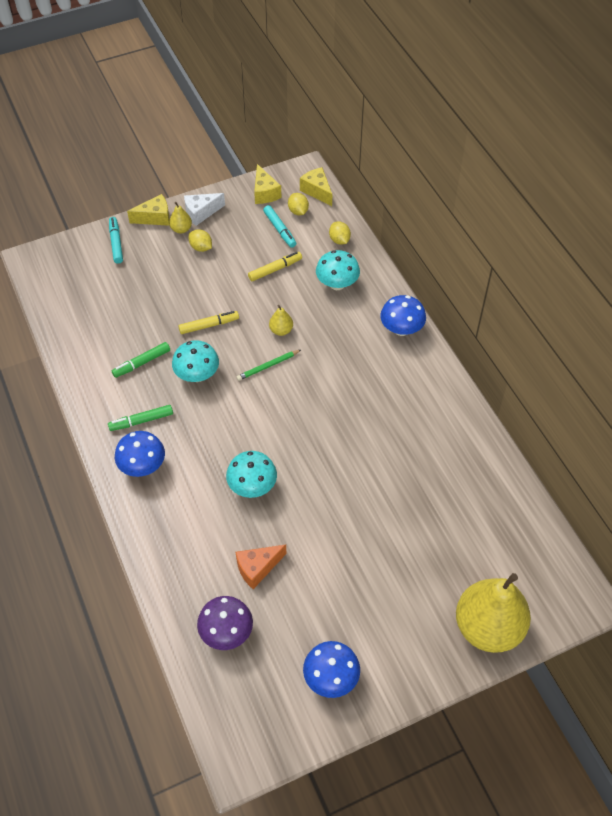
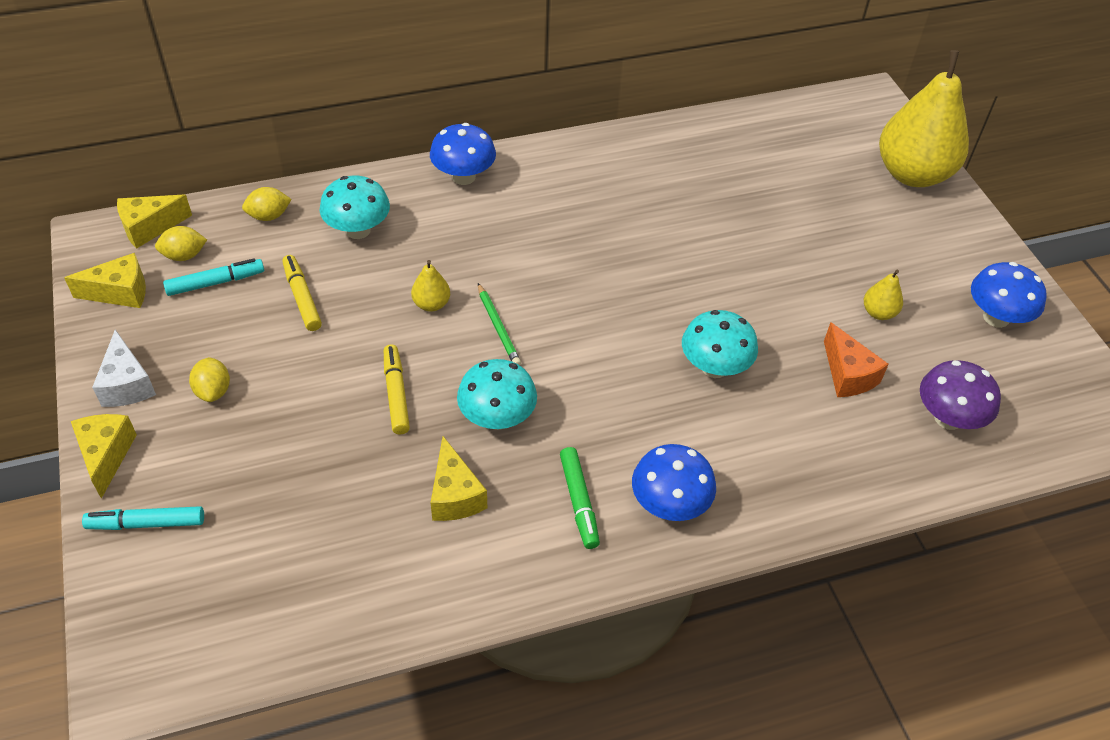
camera: 85 degrees left, 5 degrees down
(142, 363) = (455, 495): green marker -> yellow cheese
(181, 229) = (155, 416): yellow pear -> yellow pear (878, 313)
(201, 247) = (213, 391): yellow lemon -> yellow lemon turned 60 degrees counterclockwise

